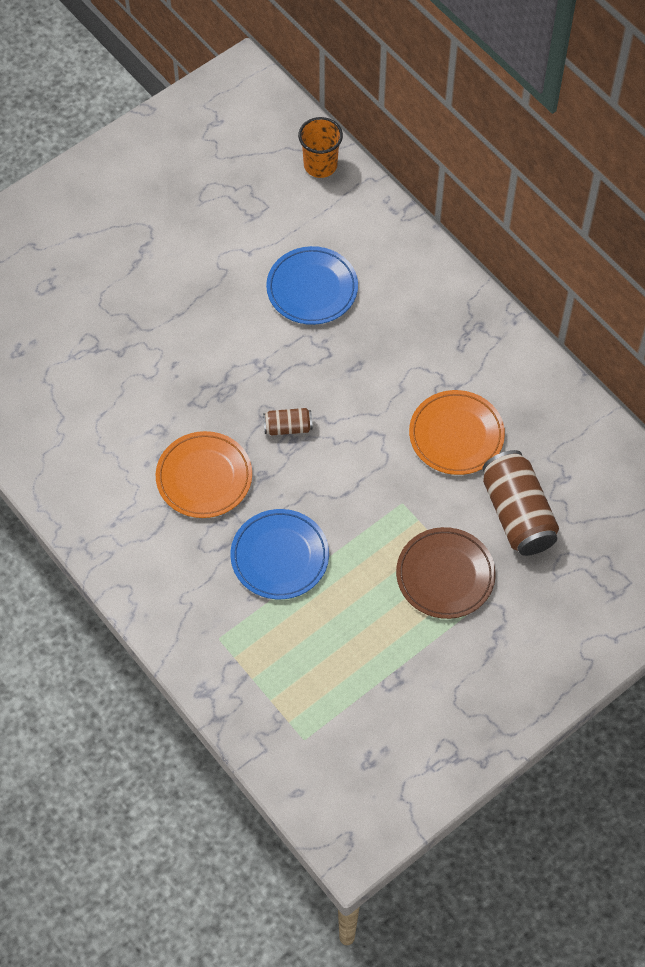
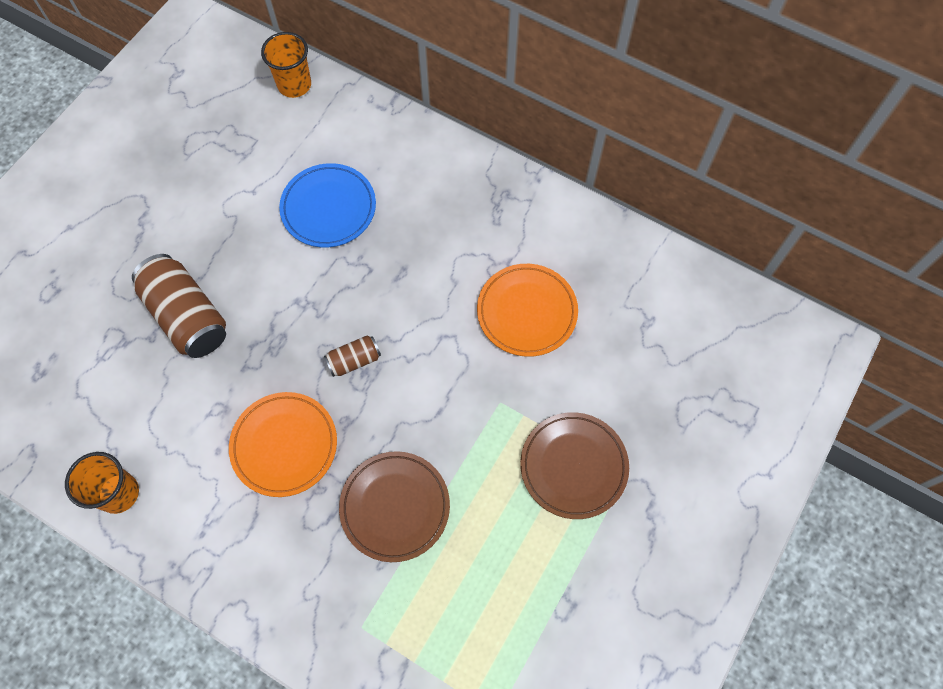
camera: 20 degrees left, 5 degrees up
(55, 470) = (119, 493): none -> orange cup
(279, 556) = (395, 507): blue plate -> brown plate
(517, 514) = (619, 374): brown can -> brown can (187, 316)

